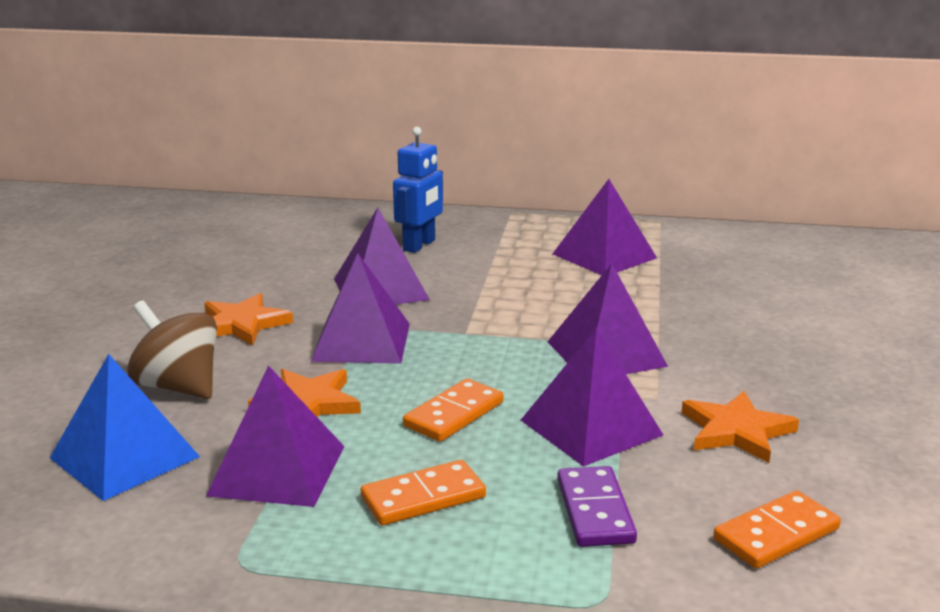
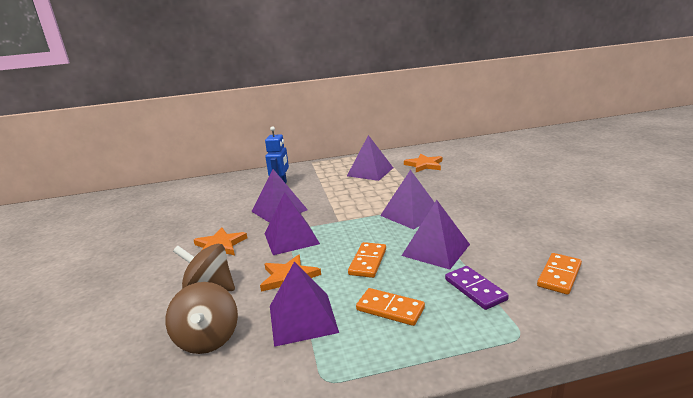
camera: 20 degrees left, 0 degrees up
(124, 457) = (208, 339): blue pyramid -> brown spinning top
(423, 497) = (390, 309): orange domino -> orange domino turned 75 degrees clockwise
(736, 431) = (497, 233): orange star -> orange star (424, 165)

